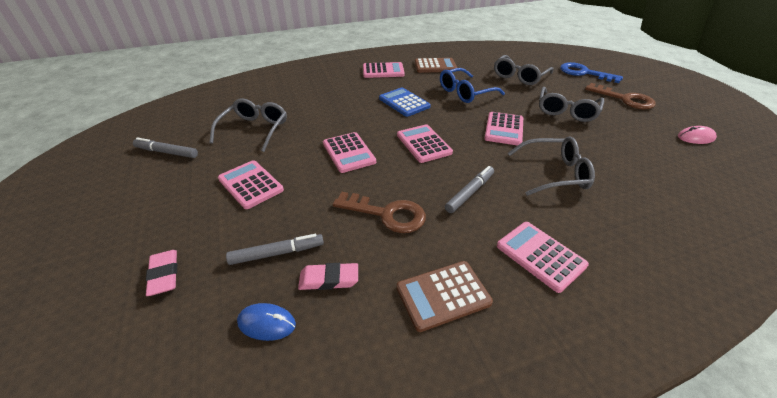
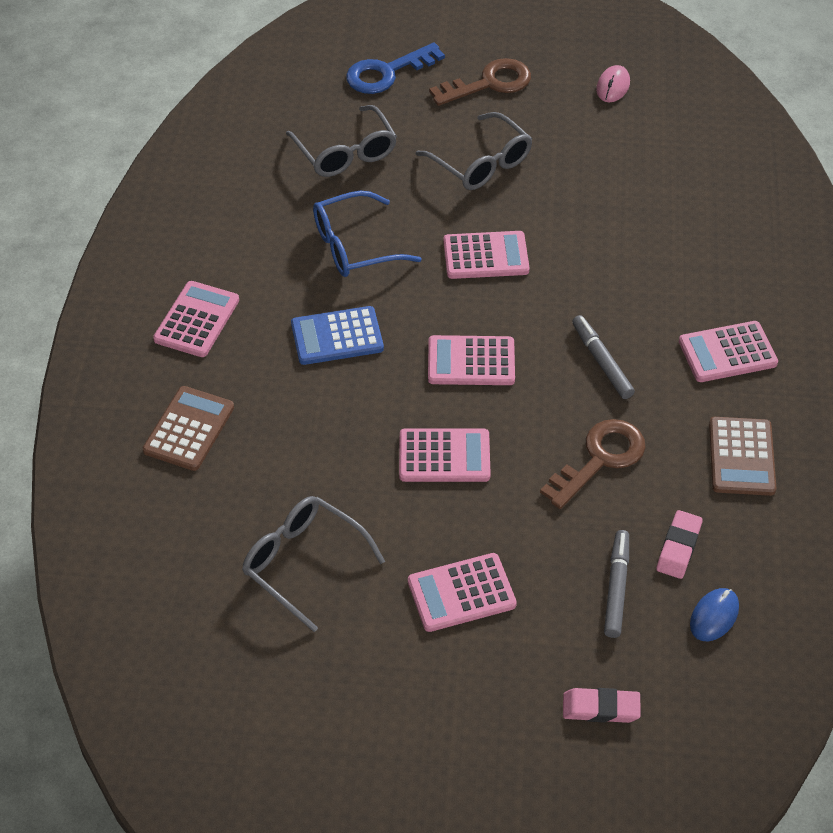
camera: 65 degrees left, 10 degrees up
(167, 152) = (306, 697): grey marker -> none
(435, 66) = (230, 239): brown calculator -> brown calculator (189, 429)
(465, 92) = (354, 246): blue glasses -> blue glasses turned 75 degrees clockwise
(504, 129) = (486, 256): pink calculator -> pink calculator turned 45 degrees counterclockwise
(554, 173) = (608, 262): grey glasses -> none

